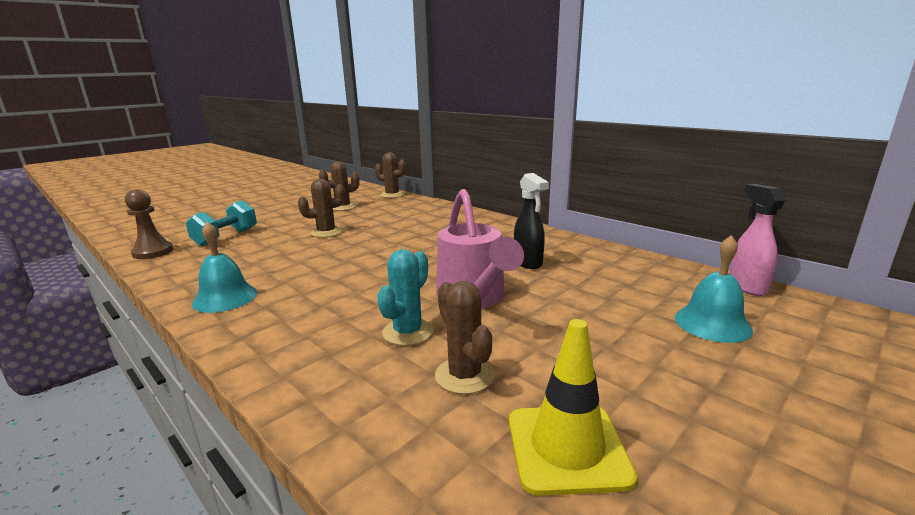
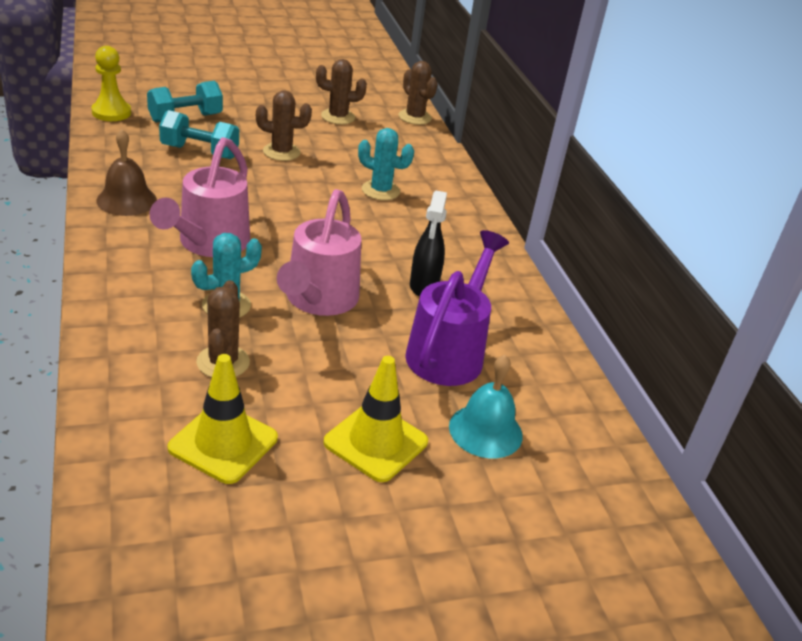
camera: 25 degrees right, 15 degrees up
(153, 252) = (111, 112): brown pawn -> yellow pawn
(225, 298) = (126, 200): turquoise bell -> brown bell
(260, 250) = (199, 152): none -> turquoise dumbbell
(337, 298) = (209, 243): none -> pink watering can
(423, 229) = (380, 190): none -> turquoise cactus
(606, 289) = (449, 352): none -> purple watering can
(670, 371) = (376, 442): none -> yellow traffic cone
(746, 287) = (595, 421): pink spray bottle -> none

